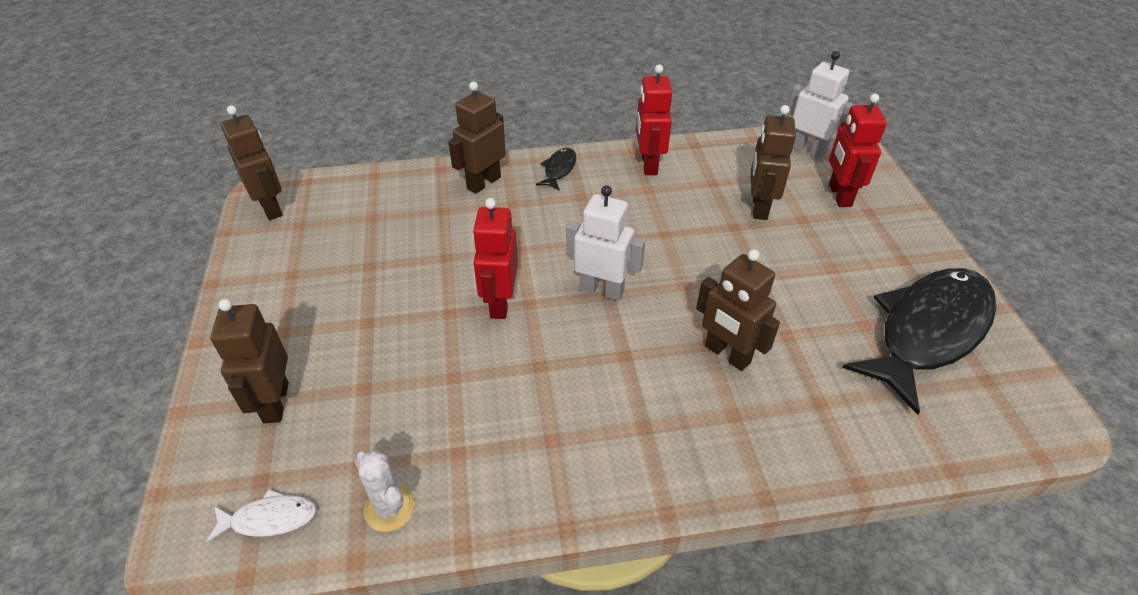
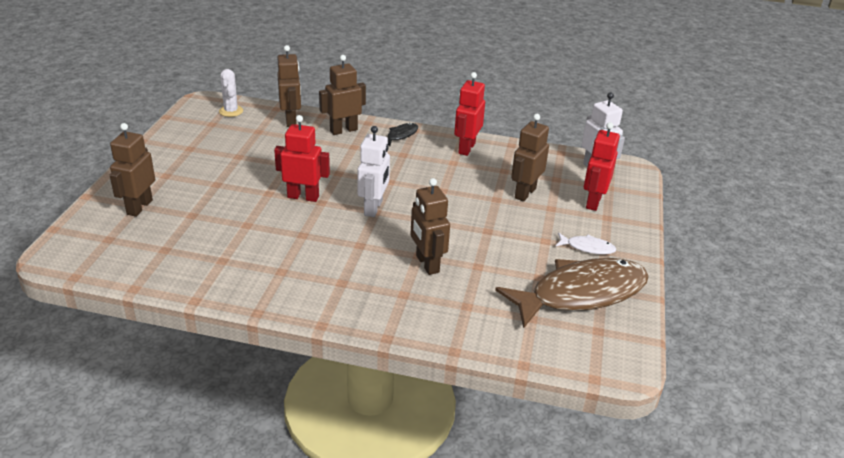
camera: 20 degrees right, 10 degrees down
(269, 519) = (102, 257): white fish -> white fish (587, 247)
(271, 208) = (201, 110): brown robot -> brown robot (291, 120)
(390, 508) = (167, 272): white cactus -> white cactus (231, 111)
(500, 303) = (303, 197): red robot -> red robot turned 75 degrees clockwise
(601, 290) = (373, 208): white robot -> white robot turned 60 degrees clockwise
(927, 332) = (581, 294): black fish -> brown fish

